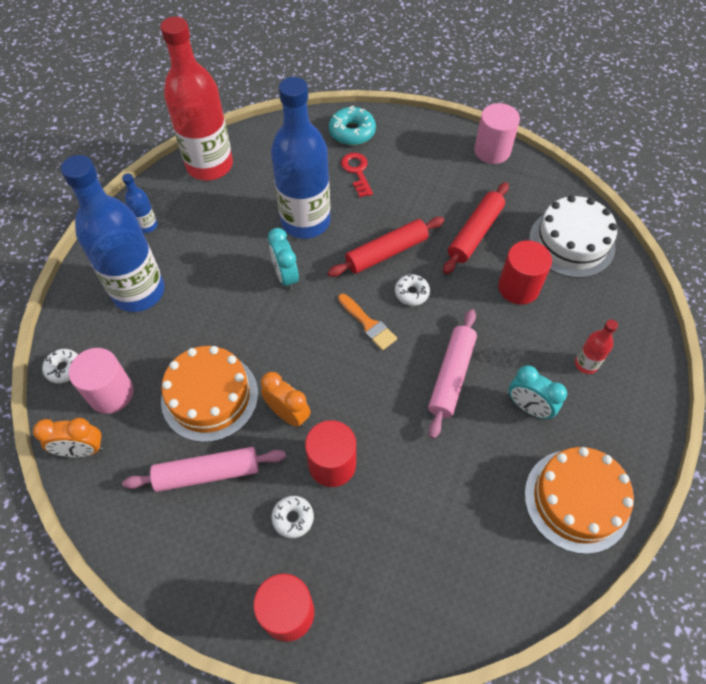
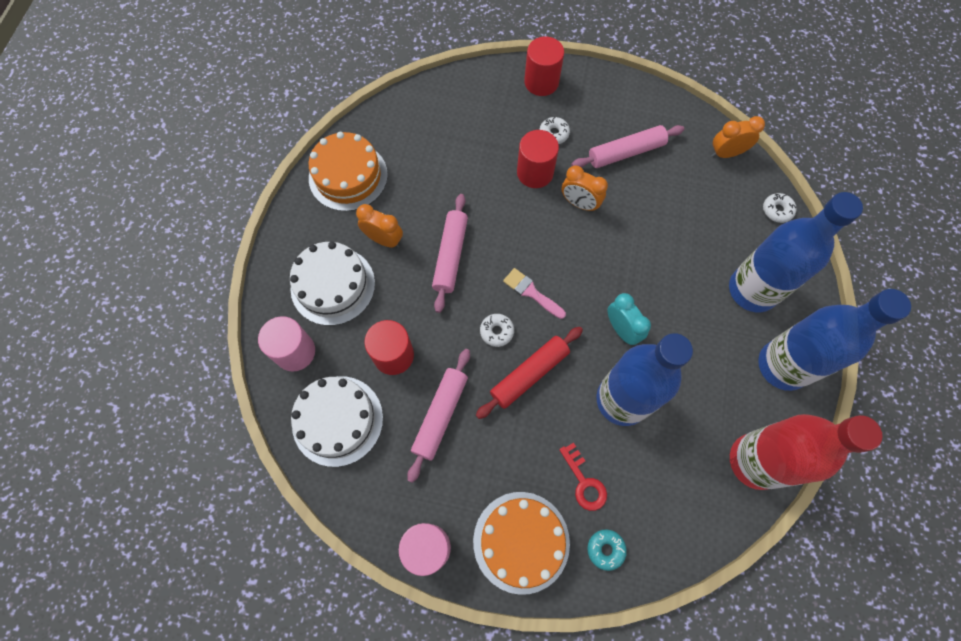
camera: 170 degrees right, 10 degrees up
(111, 393) = (727, 197): pink cylinder -> pink cylinder (295, 352)
(147, 225) = (782, 365): blue bottle -> blue bottle, size x2.39
(209, 396) = (647, 207): orange cake -> orange cake (521, 541)
(352, 132) = (605, 549): turquoise donut -> turquoise donut, size x0.64
(368, 324) = (531, 292): orange brush -> pink brush
(475, 233) = (440, 415): red rolling pin -> pink rolling pin
(528, 407) = (384, 240): turquoise clock -> orange clock
(586, 364) = (333, 285): red bottle -> white cake

